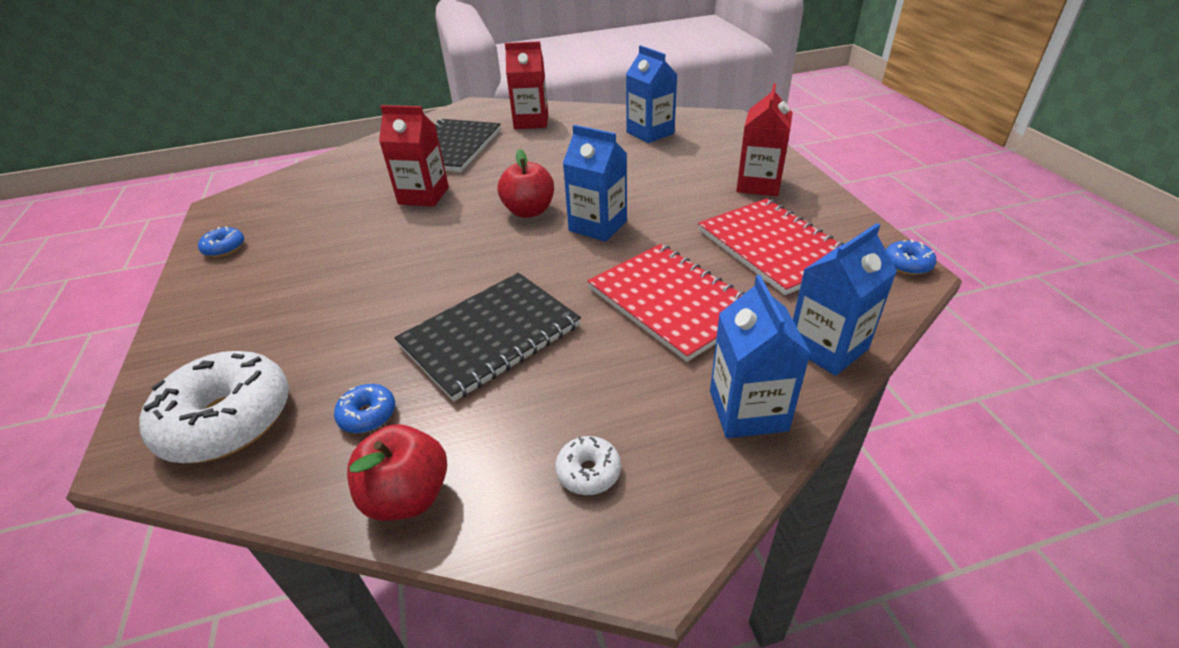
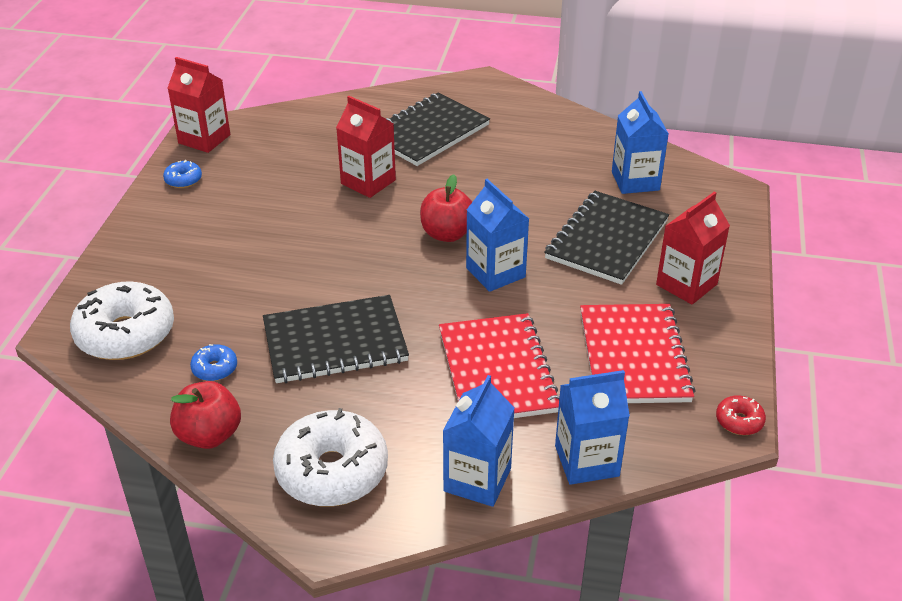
camera: 25 degrees right, 0 degrees up
(531, 122) = (527, 123): red carton -> red carton (204, 139)
(588, 472) = (332, 471): white donut -> white donut, size x2.24
(667, 175) = (607, 240): none -> black notebook
(907, 264) = (739, 421): blue donut -> red donut

